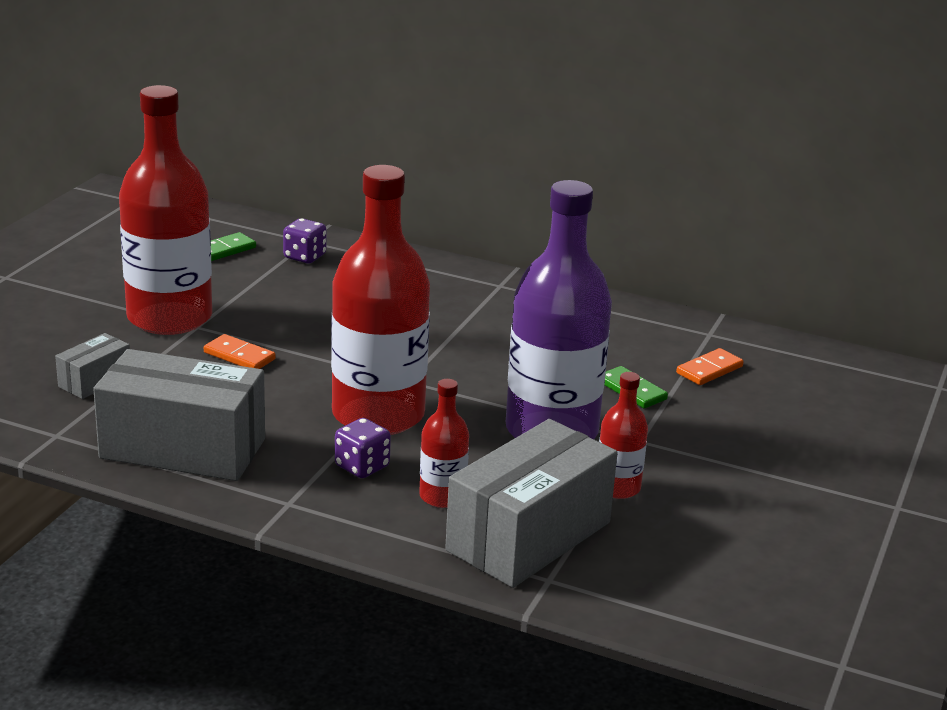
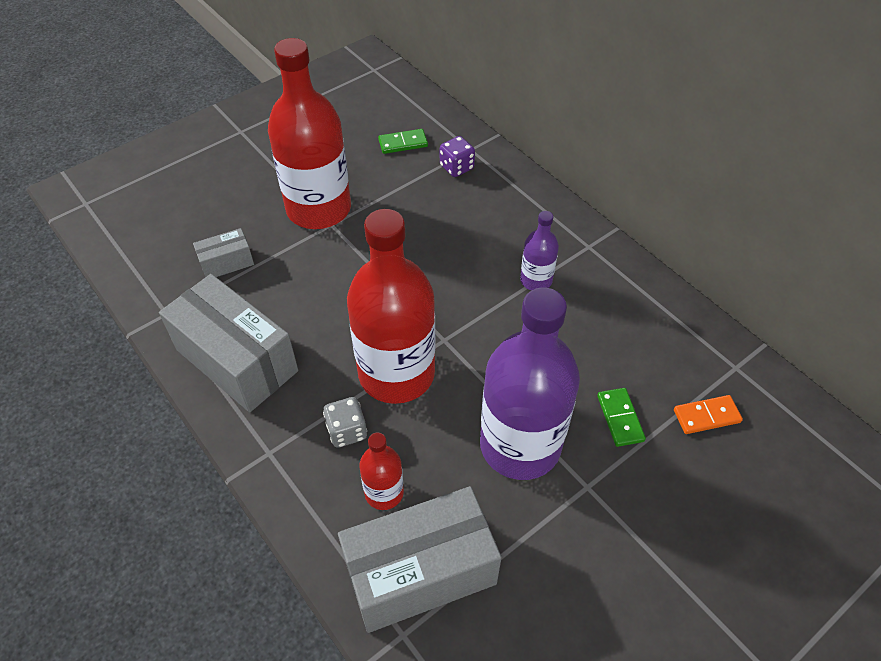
camera: 30 degrees right, 25 degrees up
(239, 356) = (339, 268): orange domino -> none
(362, 467) = (347, 431): purple dice -> grey dice
(466, 319) = (536, 280): none -> purple bottle
(617, 488) = (531, 541): red bottle -> none

